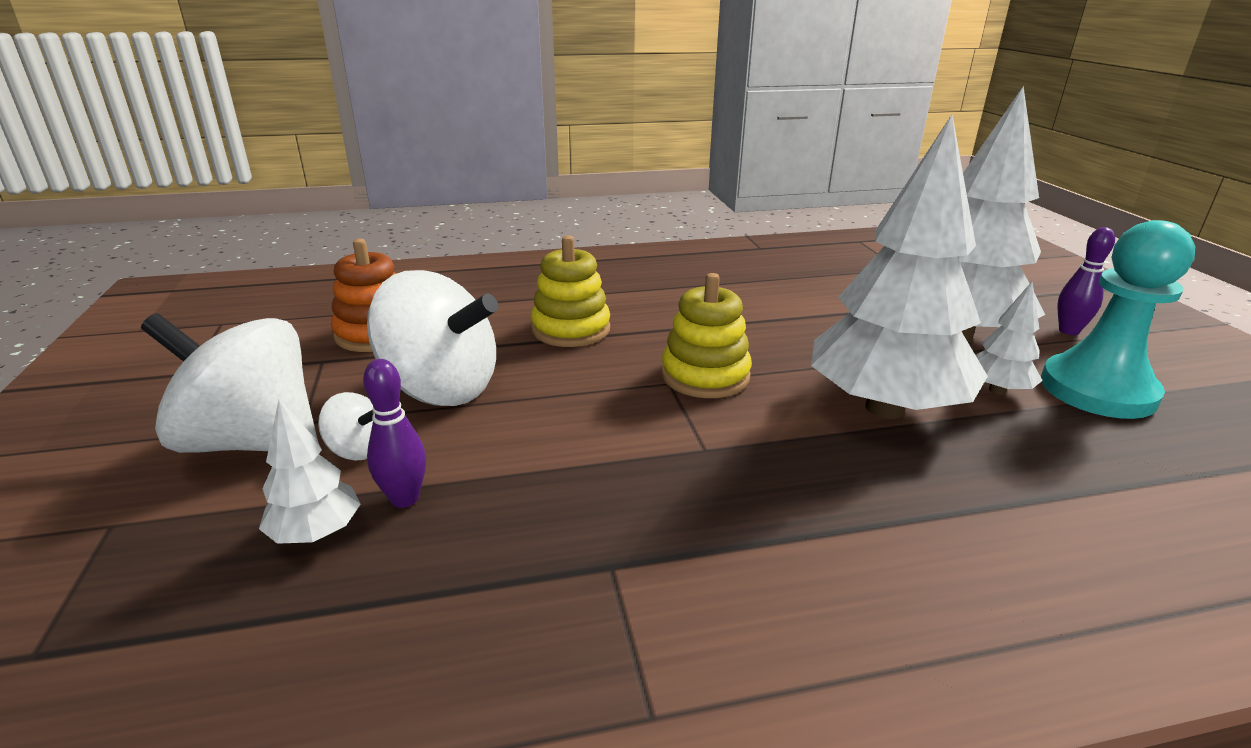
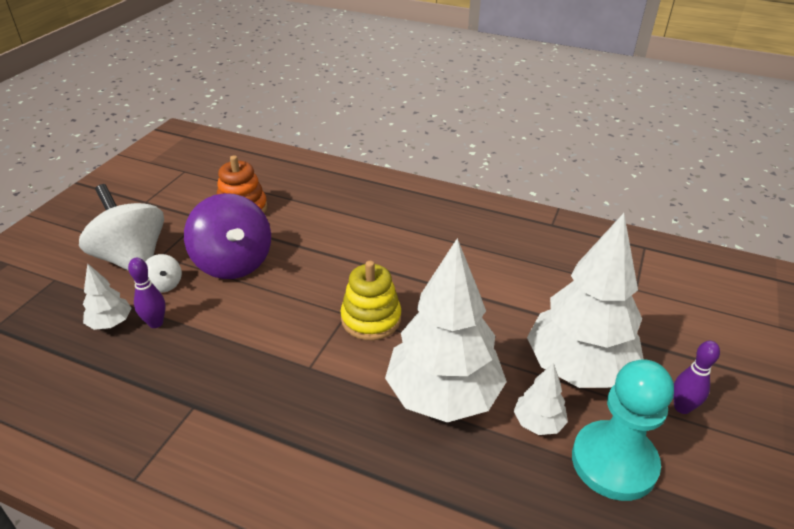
camera: 35 degrees right, 10 degrees up
(441, 389) = (233, 263): white spinning top -> purple spinning top
(571, 329) = (340, 249): yellow stacking toy -> none

